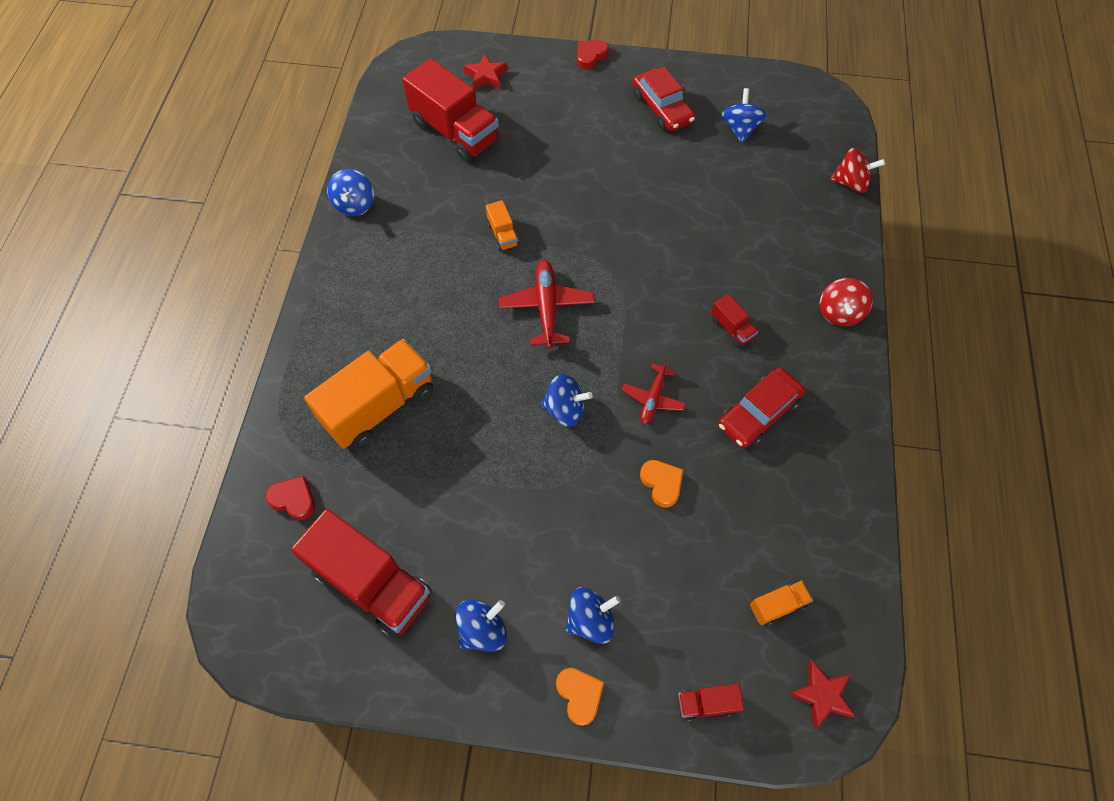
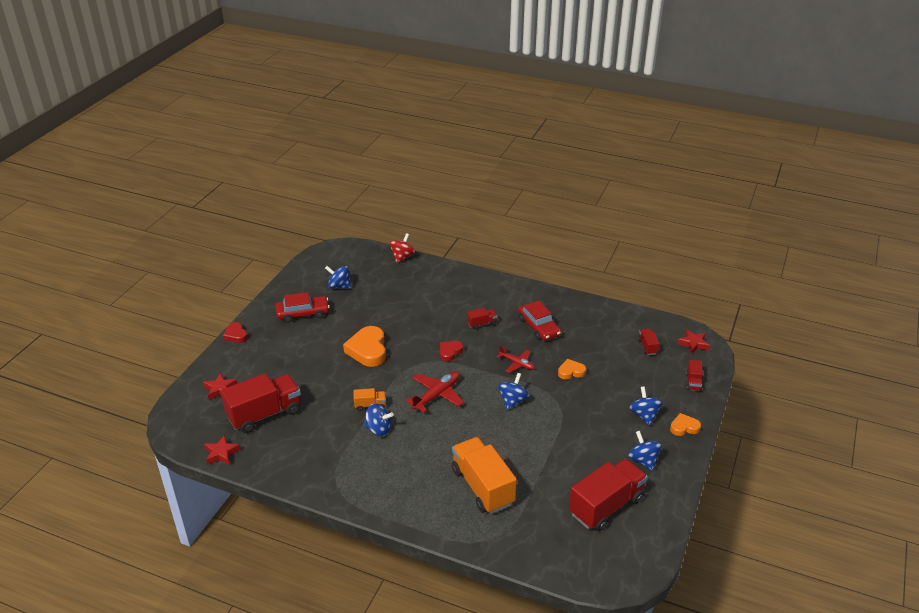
camera: 75 degrees left, 25 degrees down
(293, 499) = (540, 540): red heart -> red heart (450, 352)
(355, 205) = (304, 479): blue spinning top -> blue spinning top (378, 429)
(379, 114) = (221, 453): none -> red star
(546, 307) = (437, 395): red plane -> red plane turned 120 degrees clockwise
(613, 201) = (368, 350): none -> orange heart
(777, 606) = (647, 347): orange truck -> red truck
(839, 313) = (486, 284): red spinning top -> none

